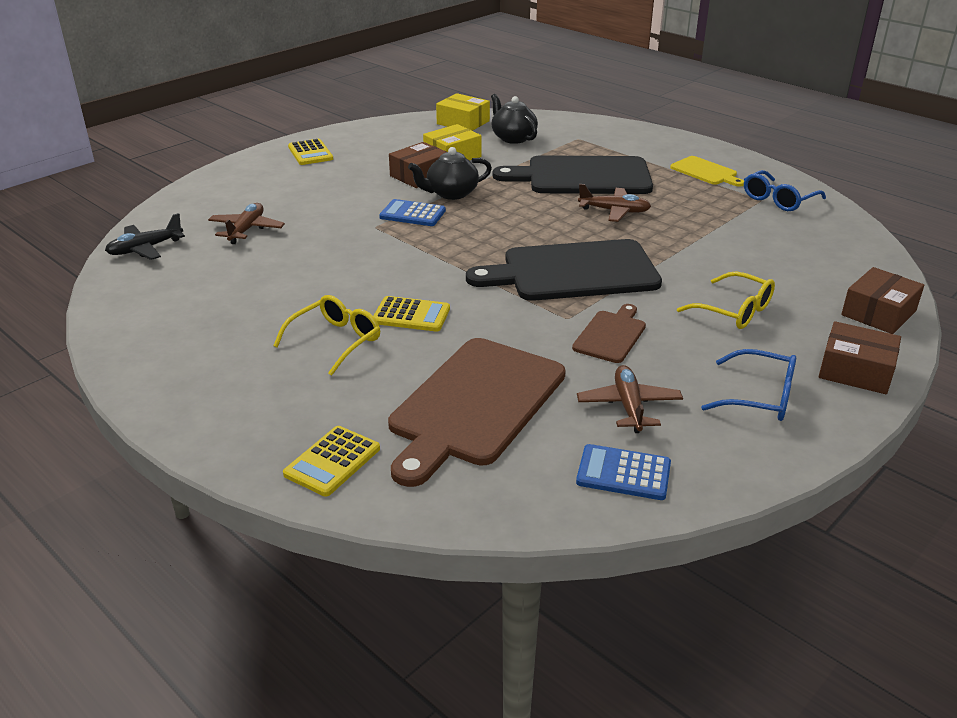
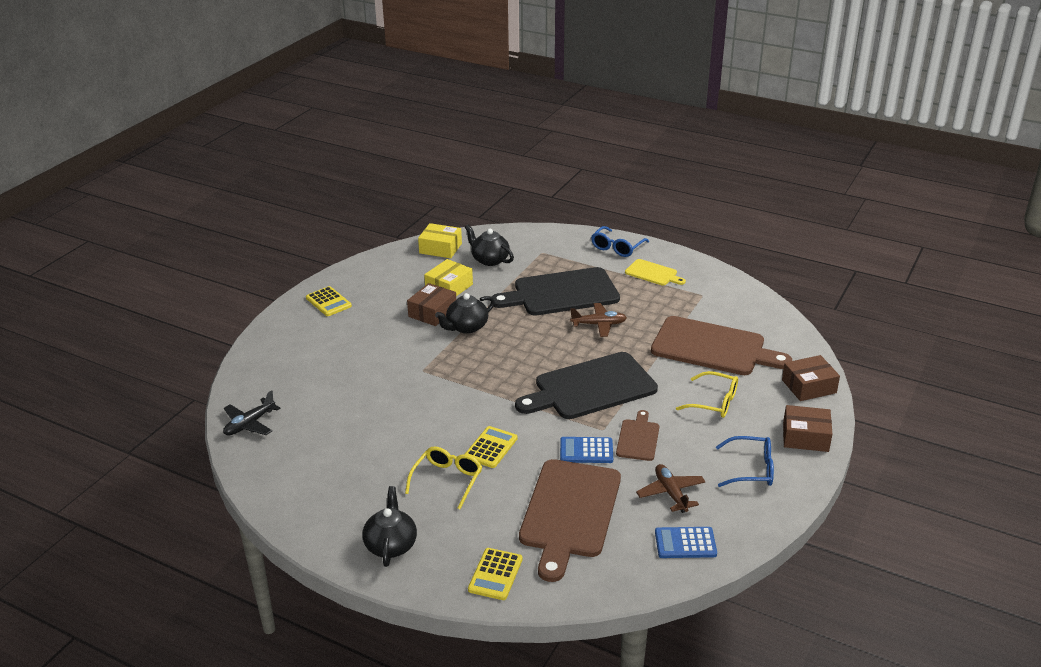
camera: 15 degrees left, 0 degrees up
(219, 401) = (391, 545): none -> black teapot
(246, 230) = (321, 391): brown plane -> none
(411, 315) = (491, 448): yellow calculator -> yellow calculator turned 60 degrees counterclockwise
(412, 214) = (446, 353): blue calculator -> blue calculator (586, 451)
(755, 253) = (713, 347): none -> brown cutting board
(778, 199) = (714, 293): blue glasses -> blue glasses (617, 247)
(878, 313) = (809, 386): brown box -> brown box turned 45 degrees clockwise

